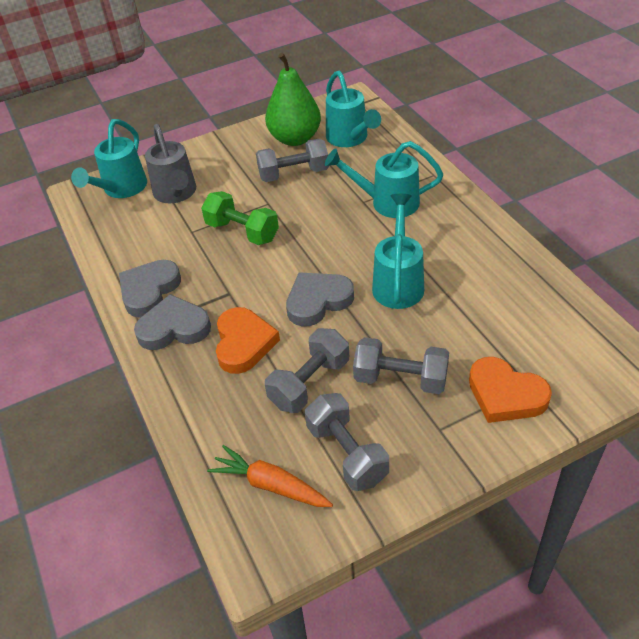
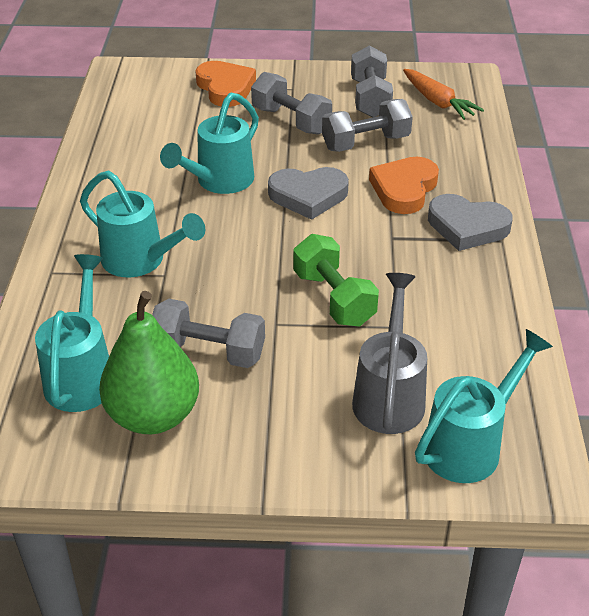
camera: 155 degrees left, 5 degrees down
(149, 291) = (480, 274): grey heart -> none

